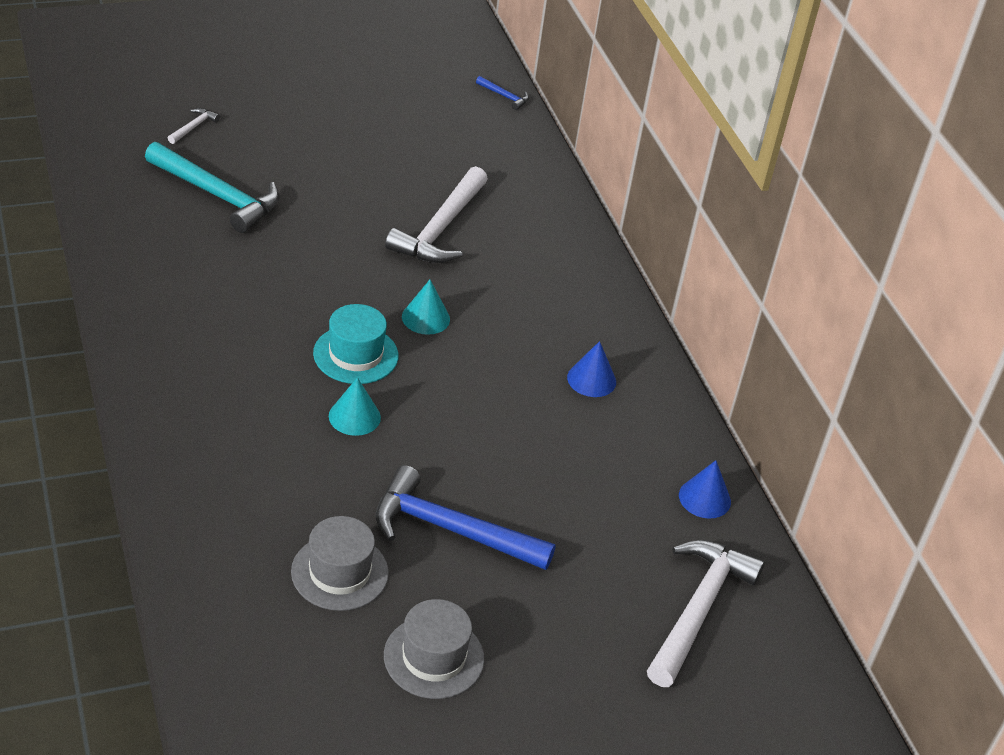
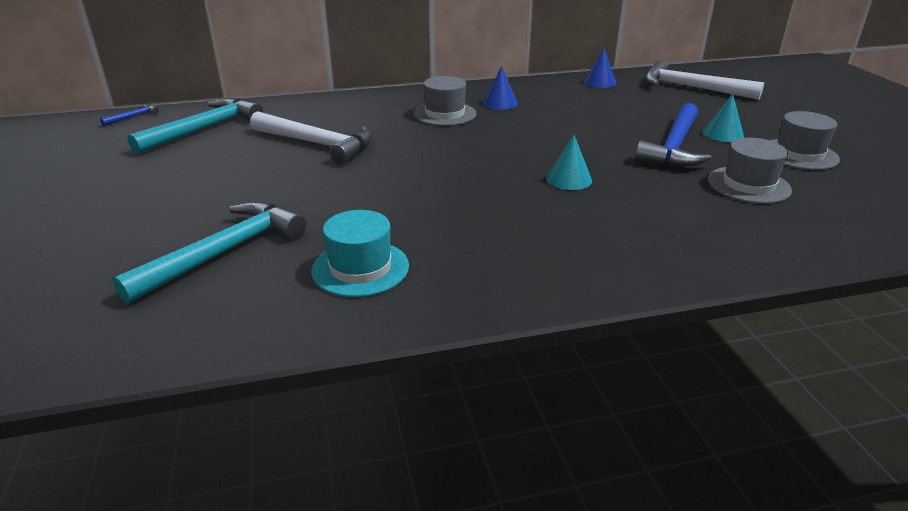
camera: 80 degrees left, 10 degrees down
(193, 127) = (67, 274): white hammer -> none
(355, 354) = (489, 178): turquoise hat -> turquoise hat (360, 268)
(425, 318) = (437, 151): turquoise cone -> turquoise cone (722, 134)
(475, 147) = (204, 129): none -> turquoise hammer
(543, 327) = (445, 114): none -> grey hat

